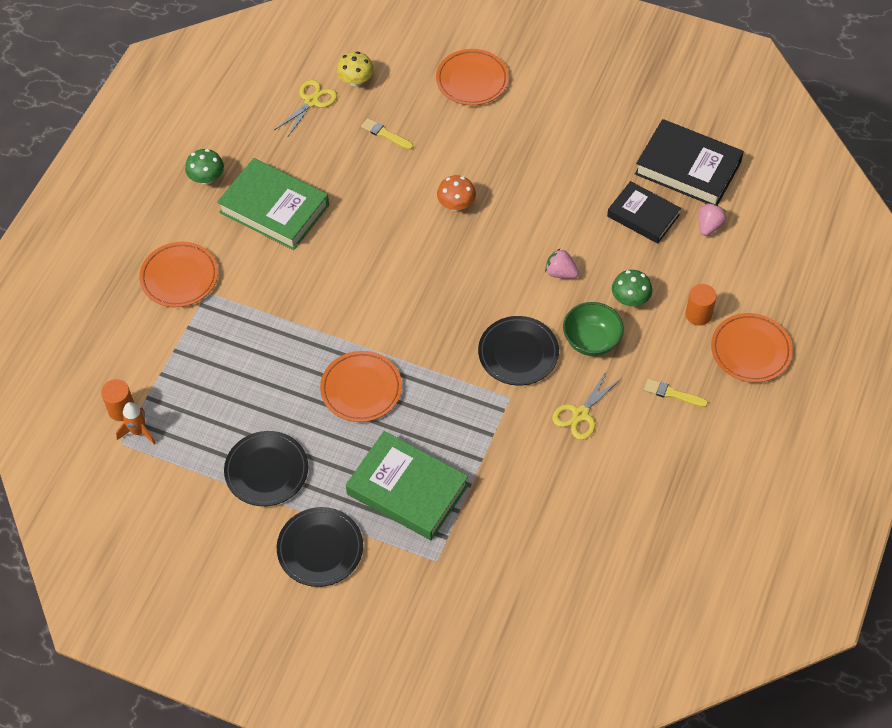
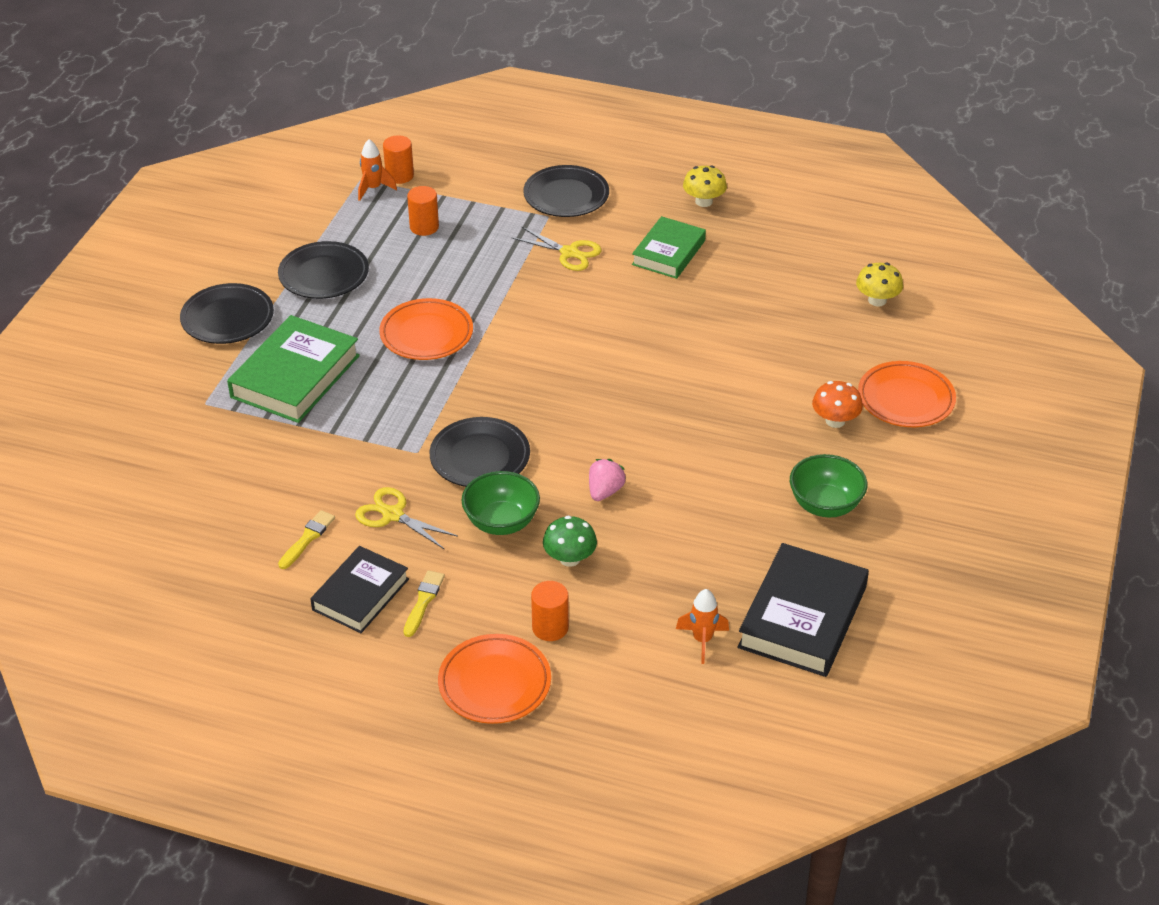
camera: 85 degrees right, 15 degrees down
(179, 277) = (566, 196): orange plate -> black plate
(206, 178) = (703, 201): green mushroom -> yellow mushroom
(207, 389) = (424, 227): none -> orange cylinder
(274, 209) = (668, 252): green book -> green book, size x0.66
(311, 101) = (834, 268): yellow scissors -> yellow scissors (569, 253)
(385, 134) = (797, 329): yellow brush -> yellow brush (307, 538)
(456, 204) = (699, 394): orange mushroom -> orange mushroom (835, 421)
(580, 142) = (825, 505): none -> green bowl
(643, 215) = (710, 570): black book -> black book (360, 594)
(709, 226) = (702, 640): pink strawberry -> orange rocket

